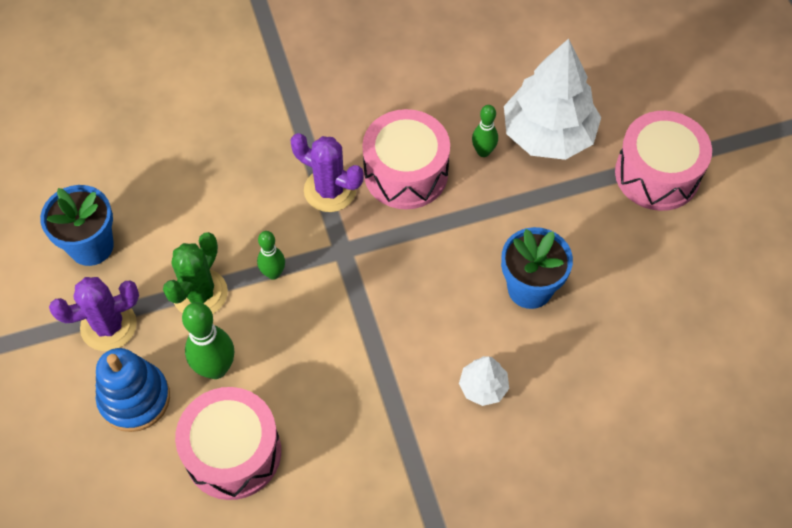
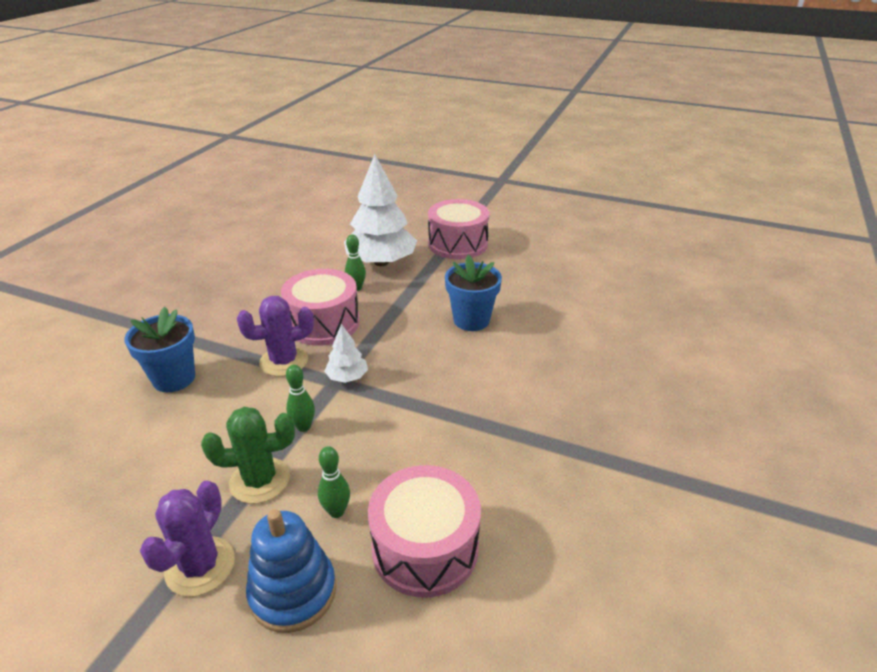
camera: 50 degrees left, 25 degrees down
(91, 246) = (112, 529): blue flower pot -> blue flower pot (174, 378)
(200, 293) = (260, 480): green cactus -> green cactus turned 75 degrees counterclockwise
(216, 368) = (336, 511): green bowling pin -> green bowling pin, size x0.61
(483, 387) = (518, 376): white tree -> white tree (347, 377)

